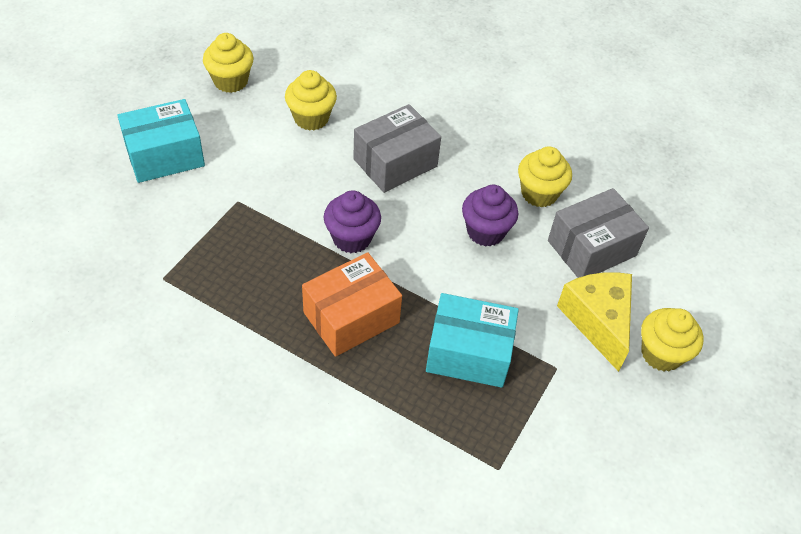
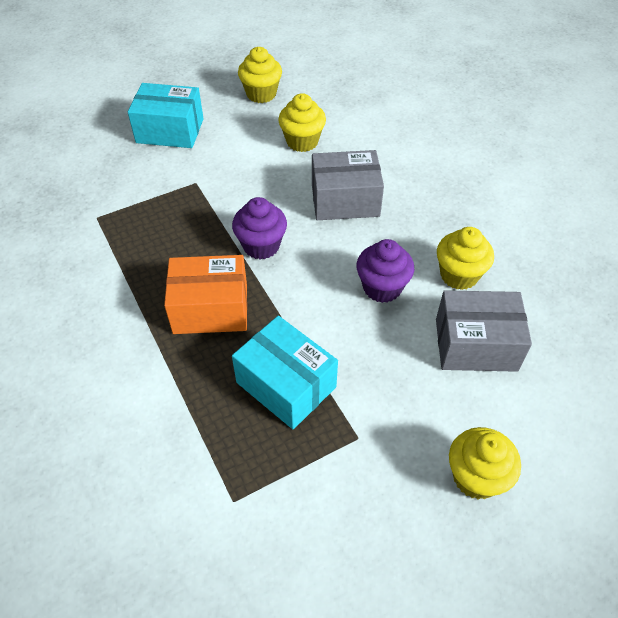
camera: 35 degrees right, 0 degrees up
(598, 321) = (431, 414): yellow cheese -> none

